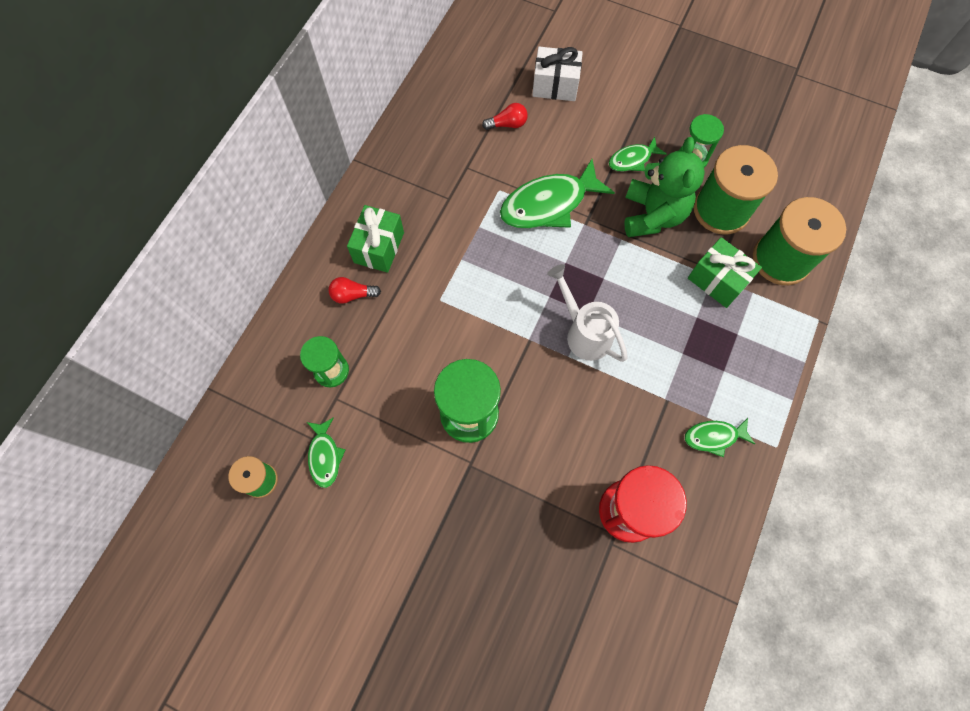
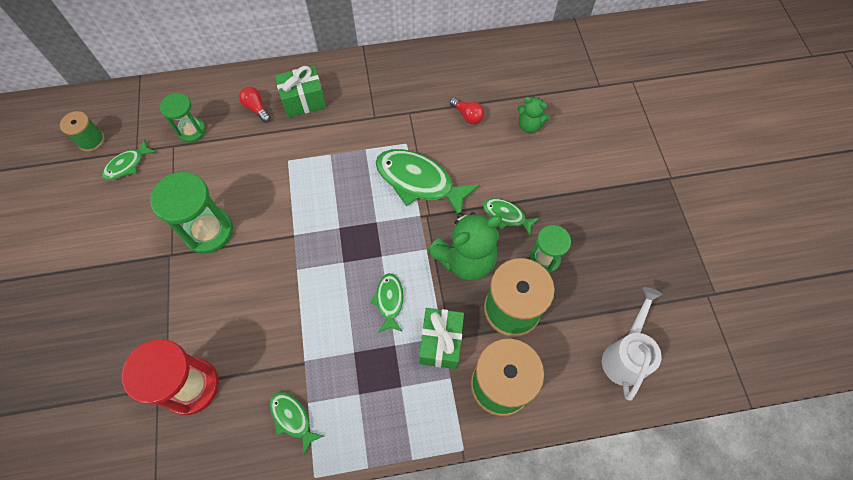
camera: 55 degrees right, 5 degrees down
(555, 86) = (529, 125): white gift -> green teddy bear
(584, 333) = (324, 269): white watering can -> white watering can (625, 355)
(652, 297) = (389, 301): none -> green fish

